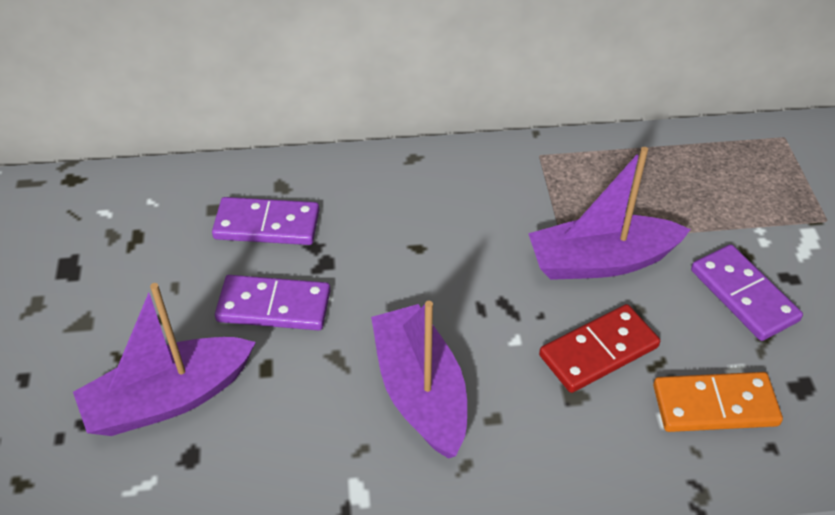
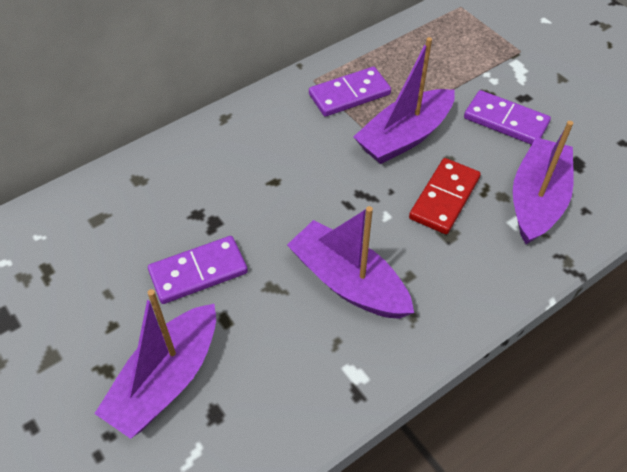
camera: 30 degrees left, 5 degrees up
(267, 225) = (148, 214): purple domino -> purple domino (349, 94)
(715, 405) = (537, 200): orange domino -> purple boat

